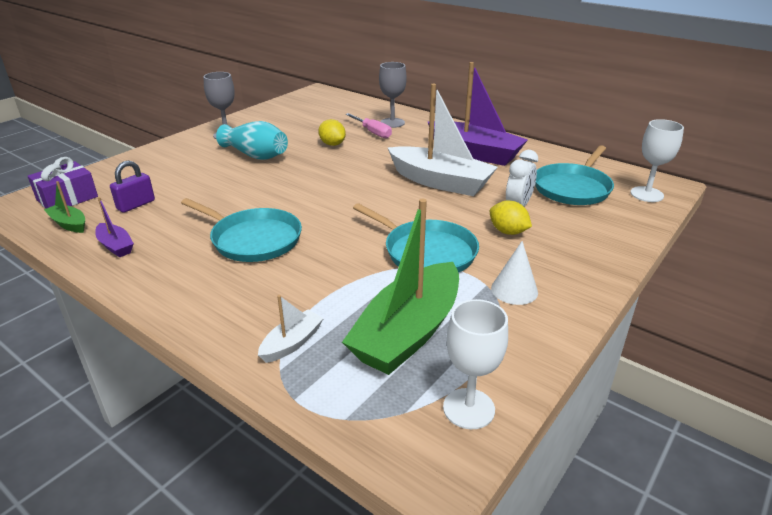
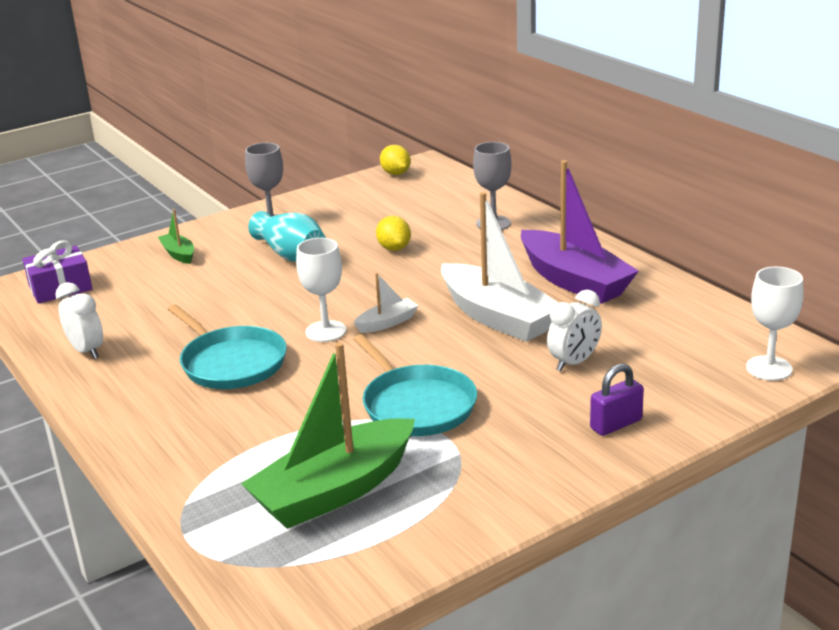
camera: 20 degrees right, 5 degrees down
(69, 224) = (51, 319): green boat -> green boat (178, 254)
(116, 246) = (86, 351): purple boat -> white clock
(136, 205) = (127, 305): purple padlock -> purple padlock (616, 424)
(292, 343) = (210, 481): white boat -> white boat (387, 323)
(372, 132) = (457, 236): pink screwdriver -> none
(468, 408) = (346, 574): white goblet -> white goblet (326, 331)
(508, 232) = (534, 394): yellow lemon -> yellow lemon (396, 173)
(514, 290) = (487, 464): white cone -> none
(573, 188) = (671, 346): turquoise pan -> none

